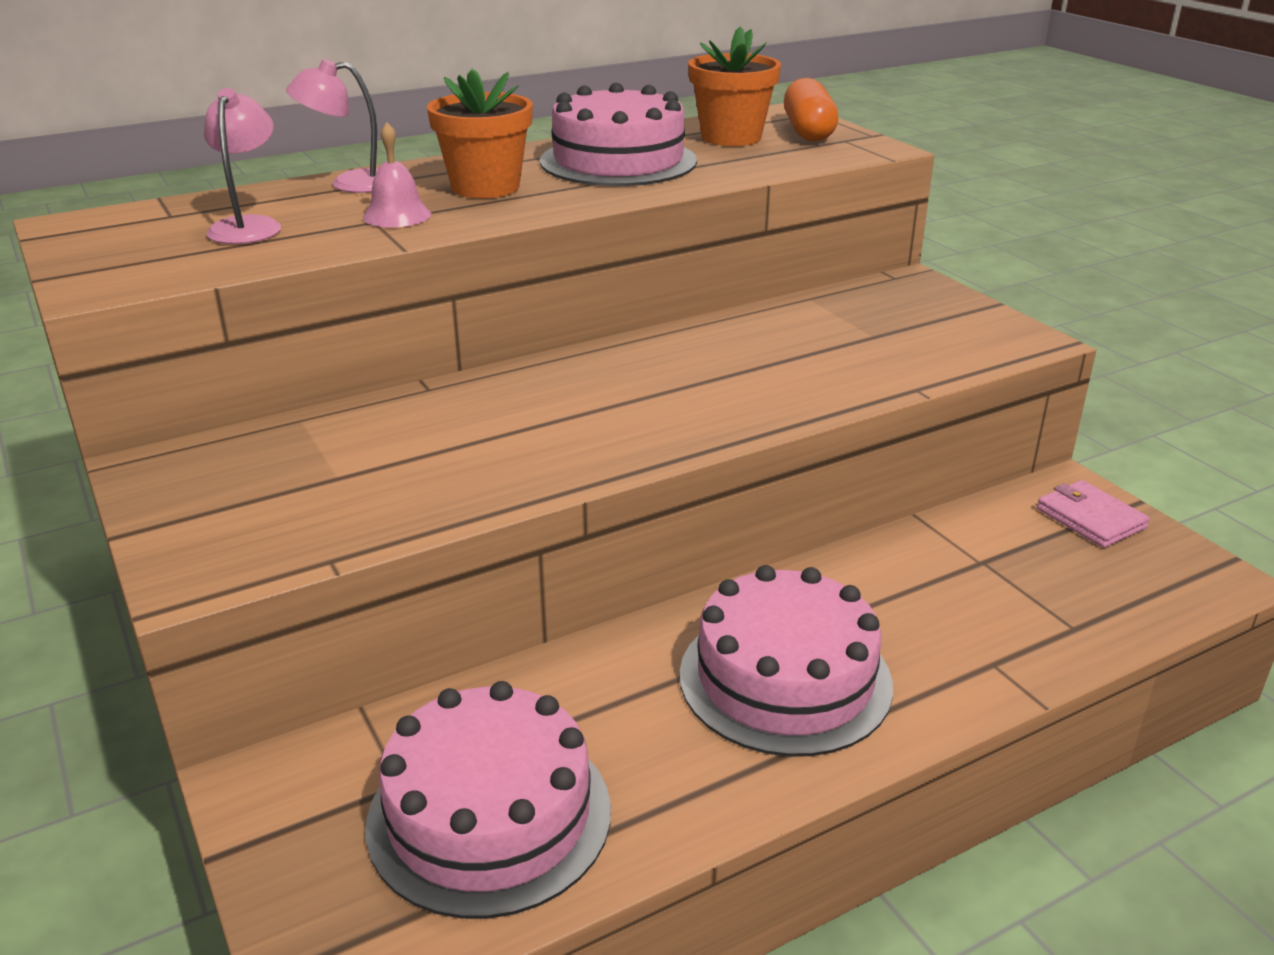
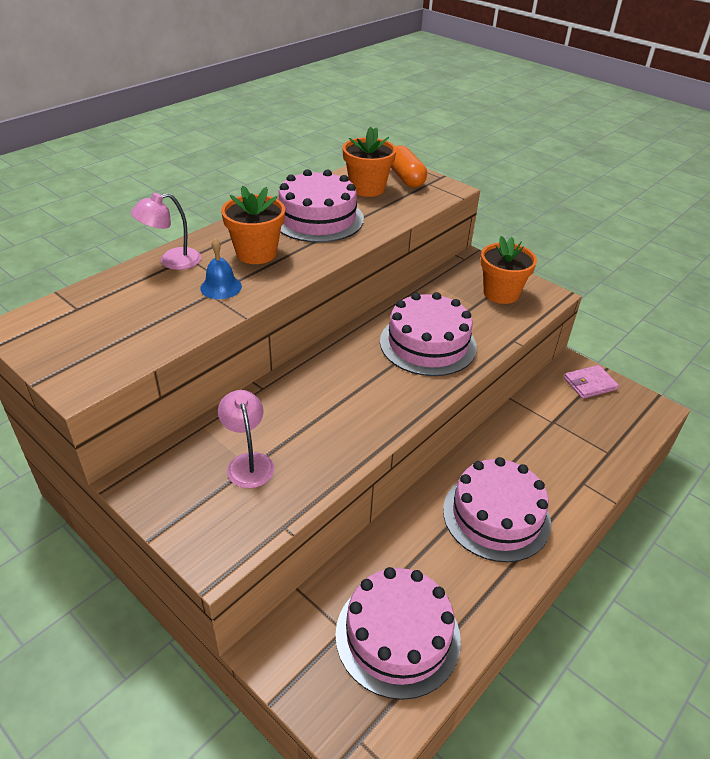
camera: 20 degrees left, 10 degrees up
(249, 226) = (136, 311): pink lamp -> pink lamp (248, 462)
(397, 215) = (221, 287): pink bell -> blue bell
(750, 373) = (428, 344): none -> pink cake
(934, 327) = (501, 293): none -> orange flower pot
(1090, 518) = (589, 384): pink wallet -> pink wallet turned 60 degrees counterclockwise

